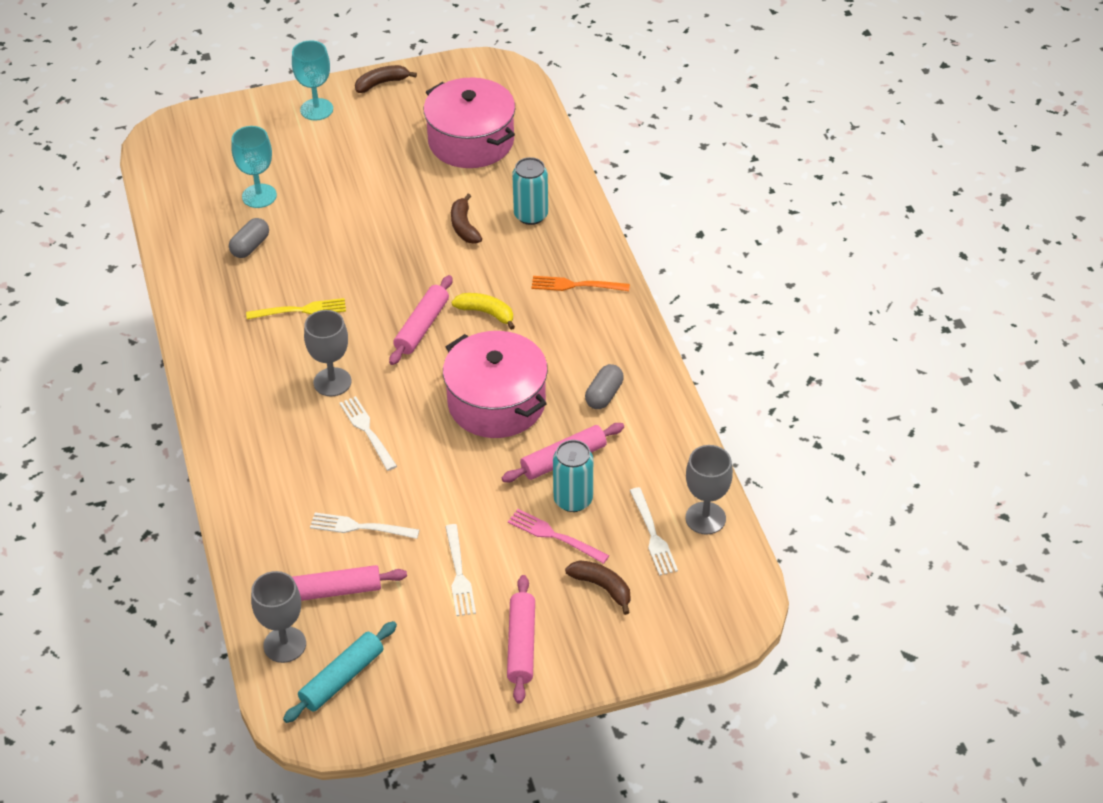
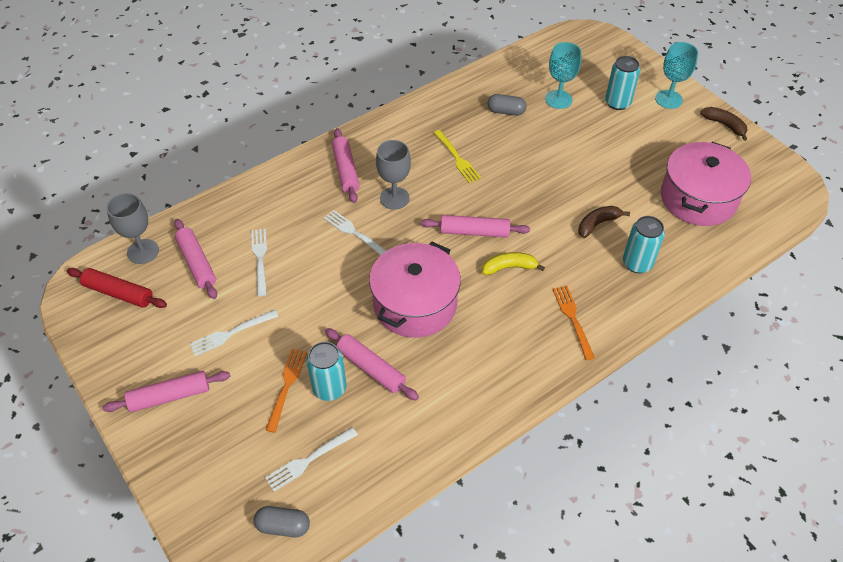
camera: 70 degrees right, 5 degrees up
(260, 416) = (346, 170): none -> pink rolling pin
(296, 150) = (617, 103): none -> turquoise can
(342, 678) = (119, 293): turquoise rolling pin -> red rolling pin
(367, 431) = (354, 233): white fork -> white fork turned 90 degrees counterclockwise
(486, 313) = (509, 267): yellow banana -> yellow banana turned 105 degrees counterclockwise
(554, 536) = (287, 386): pink fork -> orange fork
(602, 587) = (241, 437): brown banana -> none
(604, 395) = (454, 377): grey capsule -> grey capsule (283, 526)
(705, 518) = (340, 498): grey goblet -> none

